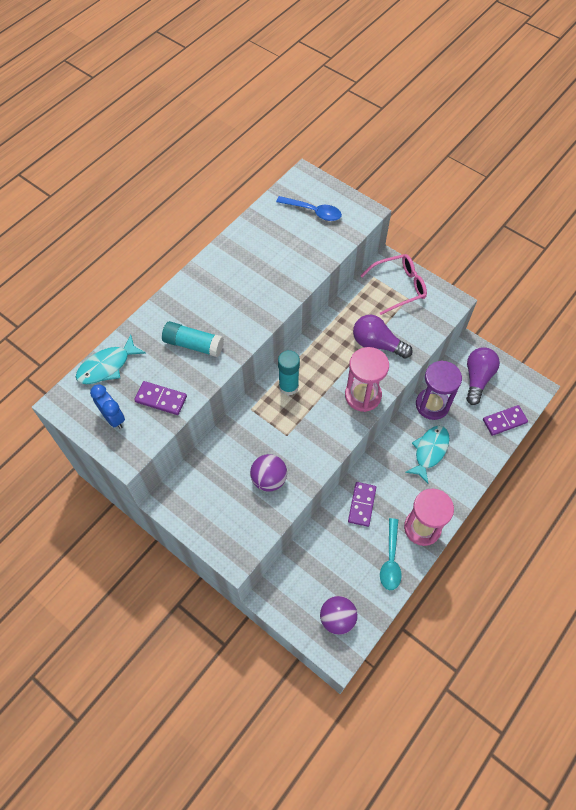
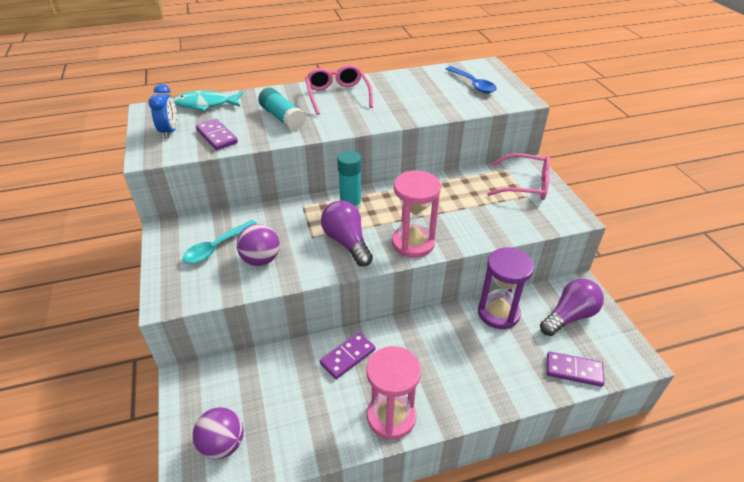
camera: 35 degrees right, 20 degrees down
(213, 288) = (337, 95): none -> pink glasses
(377, 344) = (465, 214): purple light bulb -> purple light bulb (347, 242)
(391, 560) = (329, 425): turquoise spoon -> turquoise spoon (217, 247)
(429, 451) = (461, 351): turquoise fish -> none

